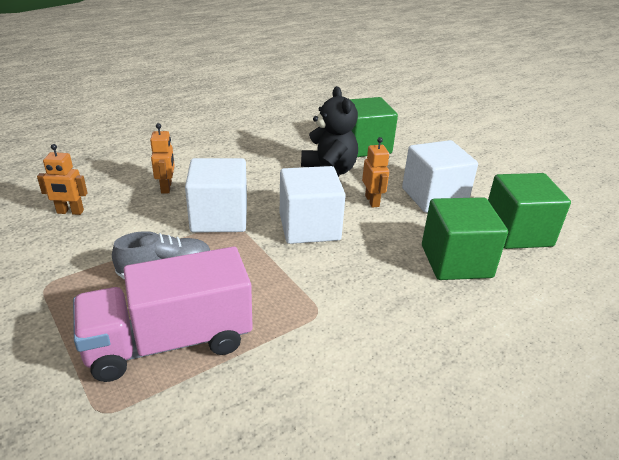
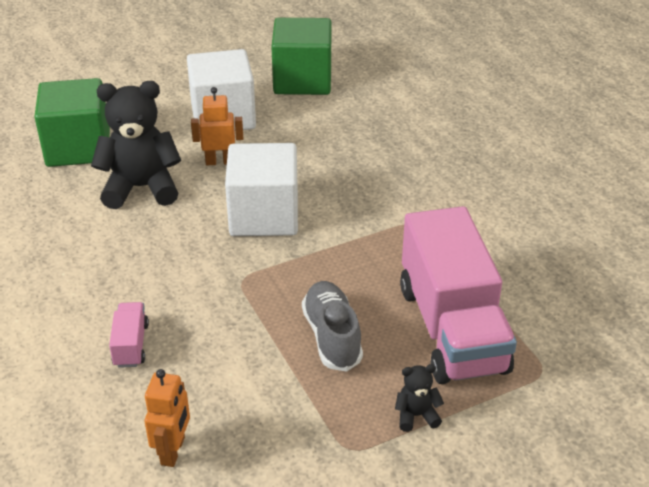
camera: 80 degrees left, 5 degrees up
(68, 321) = (416, 415): none -> black teddy bear
(166, 187) = (131, 345): orange robot -> pink truck
(219, 217) = (226, 290): white cube -> none
(456, 261) = (343, 126): green cube -> none

